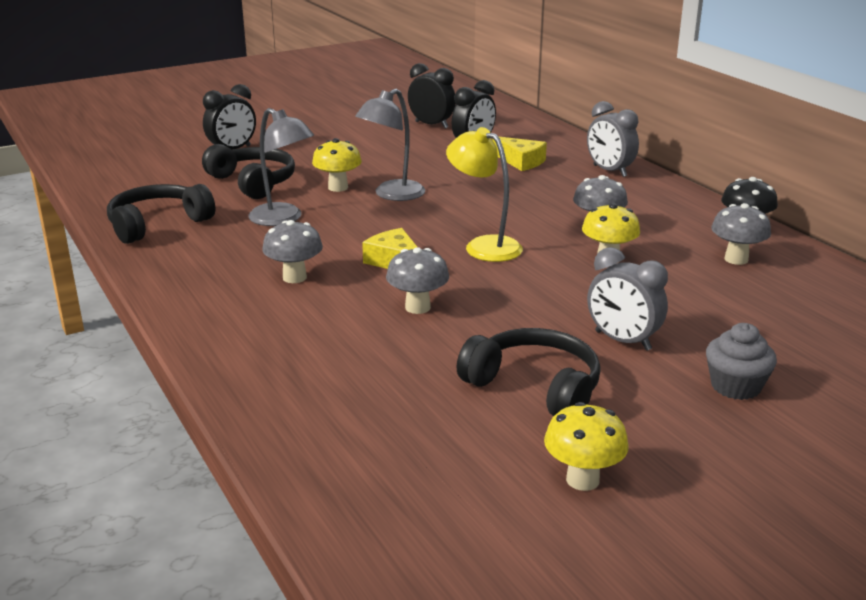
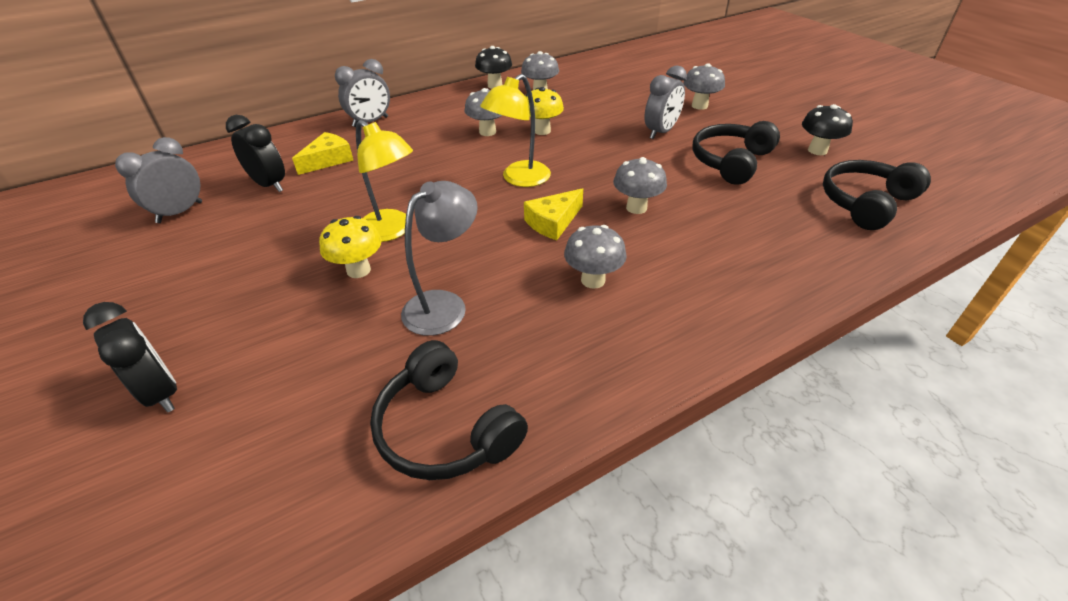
camera: 90 degrees left, 15 degrees up
(253, 182) = (314, 348): black headphones -> black headphones (866, 203)
(392, 195) = (392, 231): grey lamp -> yellow lamp
(431, 125) = (180, 212): black clock -> grey clock
(582, 480) = (817, 150): yellow mushroom -> black mushroom
(735, 386) = (699, 106): grey cupcake -> grey mushroom

